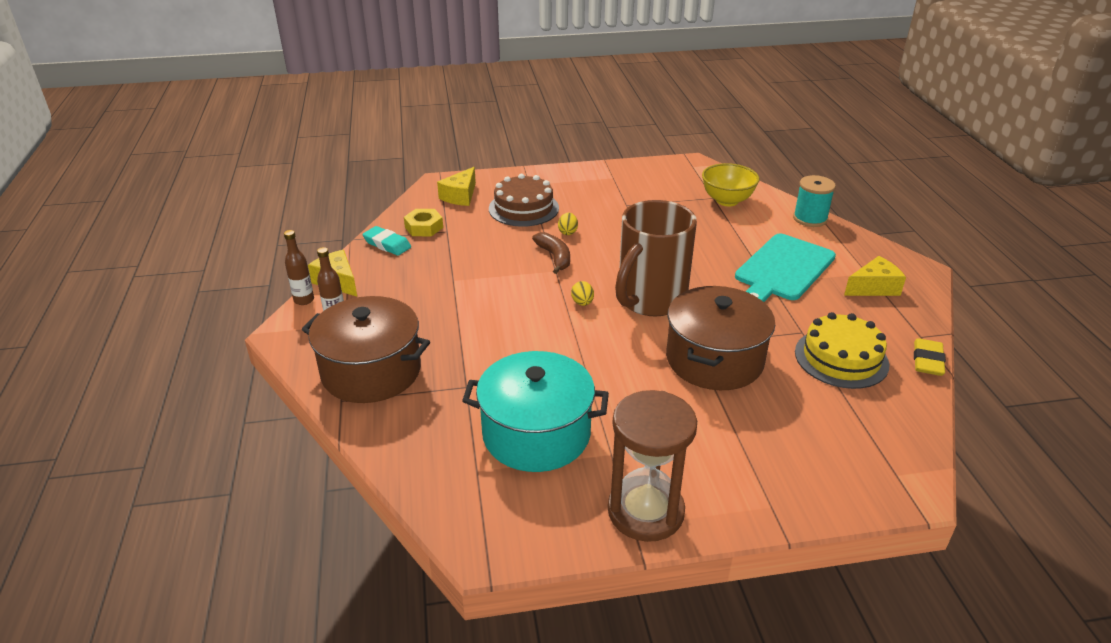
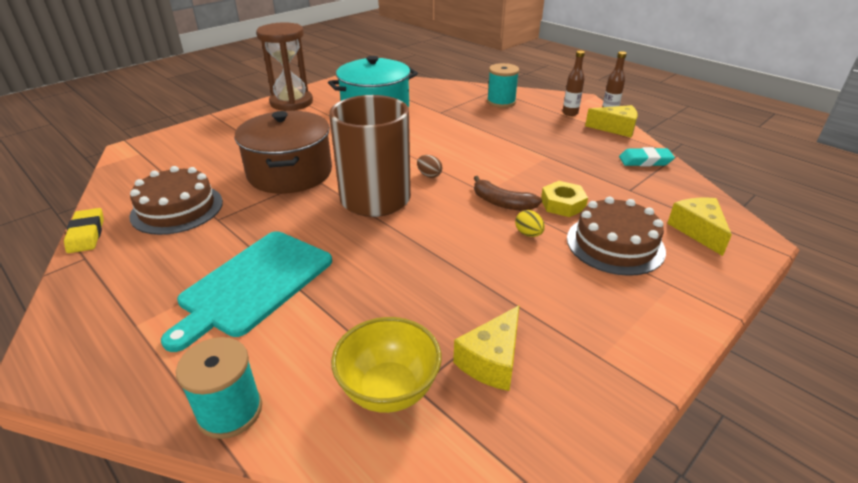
camera: 145 degrees right, 0 degrees up
(371, 371) = (501, 102): brown pot -> turquoise spool
(424, 227) = (652, 185): yellow nut -> yellow nut (562, 204)
(582, 303) = (429, 175): yellow egg -> brown egg
(783, 269) = (253, 284): turquoise cutting board -> turquoise cutting board turned 150 degrees counterclockwise
(841, 358) = (177, 209): yellow cake -> brown cake
(873, 288) = (129, 302): yellow cheese -> yellow cheese (492, 360)

